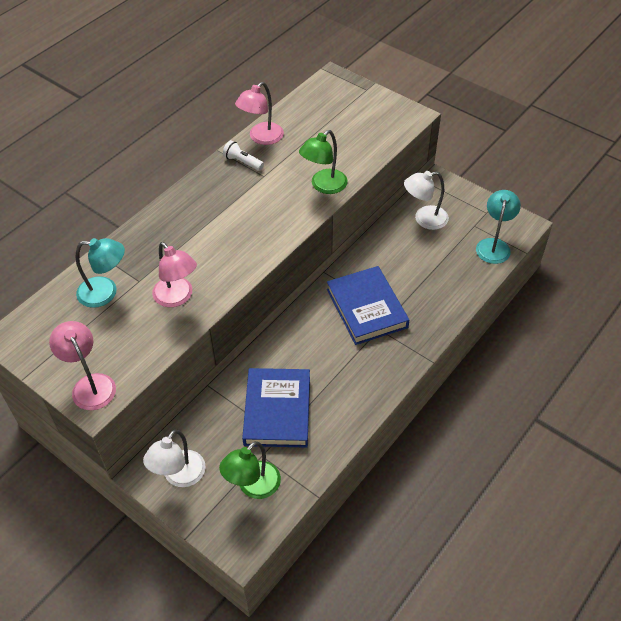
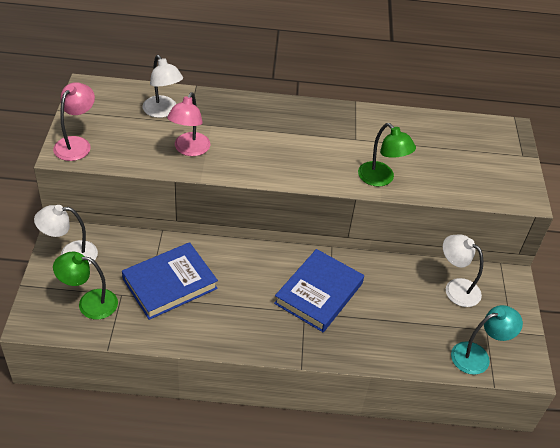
camera: 50 degrees right, 5 degrees down
(105, 292) = (163, 111): turquoise lamp -> white lamp
(243, 162) = (357, 120): white flashlight -> none
(261, 138) = (394, 119): pink lamp -> none
(323, 186) = (381, 179): green lamp -> green lamp turned 135 degrees counterclockwise

